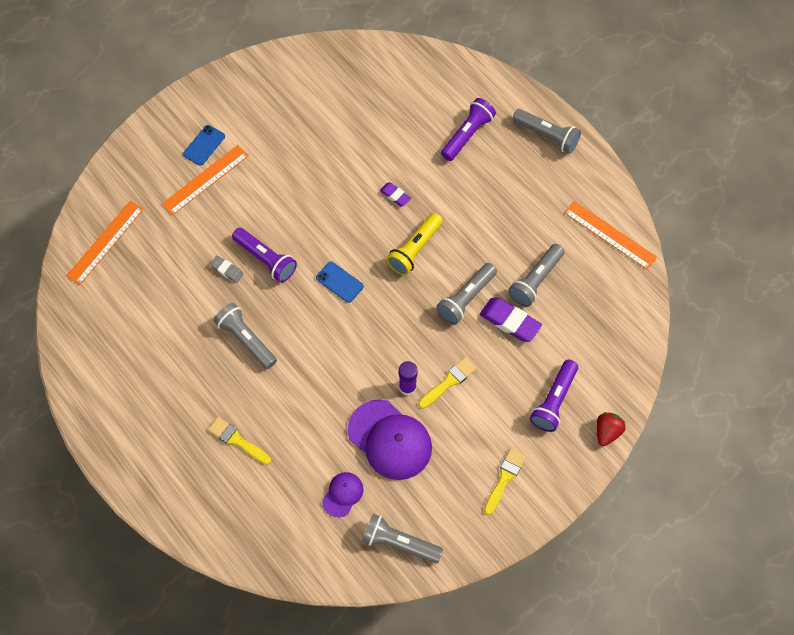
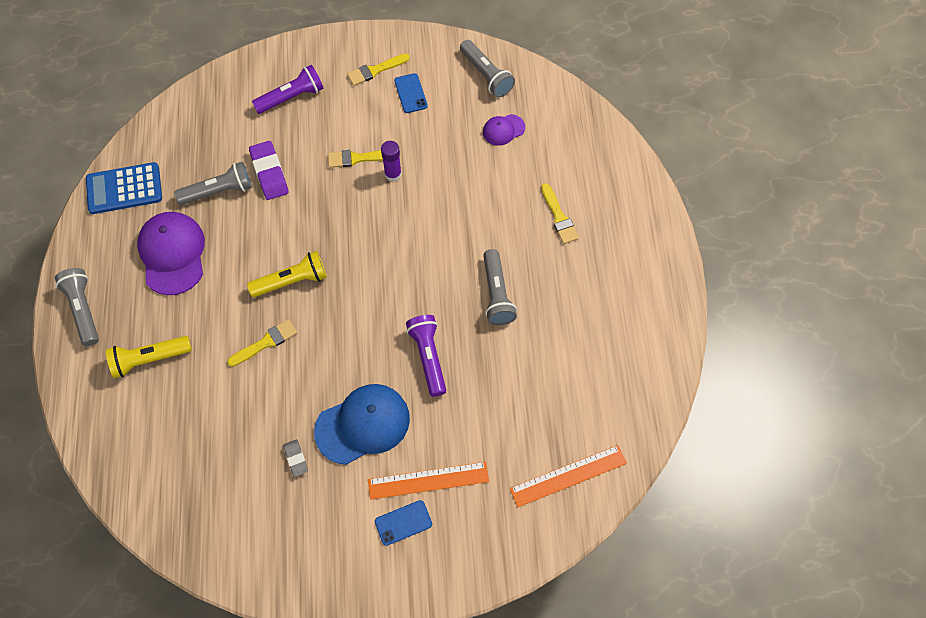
camera: 145 degrees left, 0 degrees up
(227, 270) = (470, 369): grey eraser -> grey eraser (296, 458)
(279, 186) = (363, 424): none -> blue cap
(339, 282) = (379, 294): blue phone -> blue phone (410, 93)
(390, 440) = (438, 145): purple cap -> purple cap (172, 254)
(395, 195) = (266, 342): purple eraser -> yellow brush
(466, 298) = (287, 212): grey flashlight -> none
(467, 135) = (149, 359): purple flashlight -> yellow flashlight
(607, 432) = (274, 55): red strawberry -> none
(610, 235) = (124, 189): orange ruler -> blue calculator

